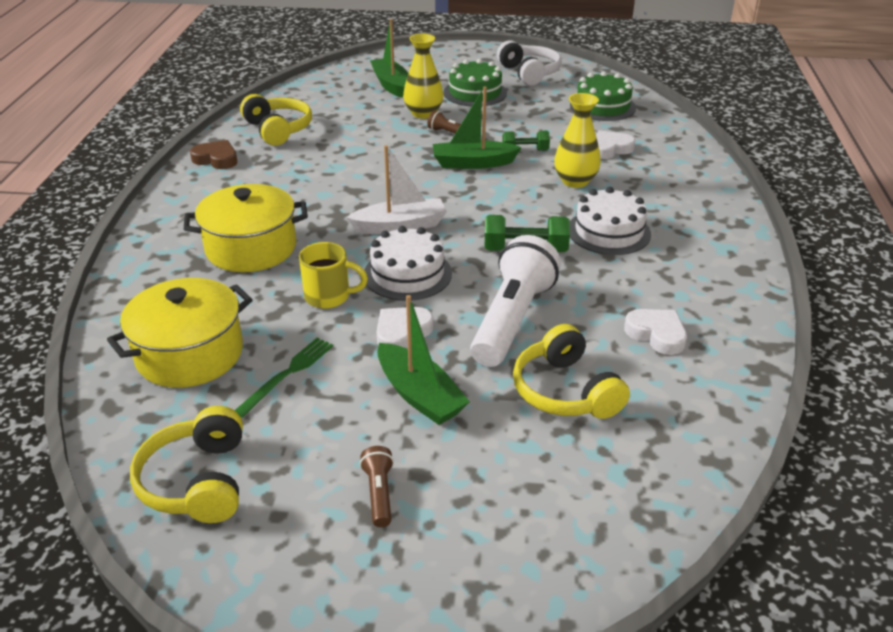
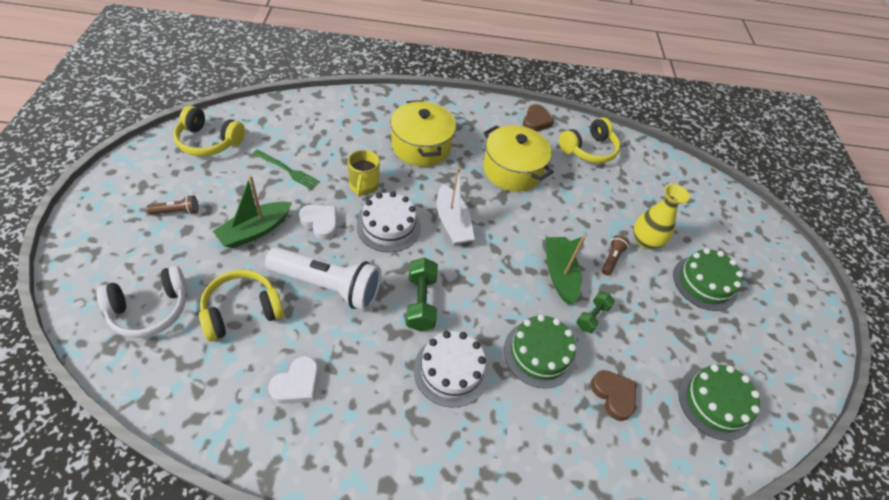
camera: 80 degrees right, 15 degrees up
(190, 354) = (312, 129): yellow pot -> yellow pot (512, 170)
(197, 481) = (209, 142): yellow headphones -> yellow headphones turned 150 degrees counterclockwise
(391, 84) = (697, 218): green boat -> none
(525, 150) = (592, 317): green dumbbell -> green dumbbell turned 45 degrees clockwise
(529, 73) = (774, 336): white headphones -> white headphones (150, 309)
(575, 181) = (539, 353): yellow vase -> green cake
(609, 149) = (613, 395): white heart -> brown heart

